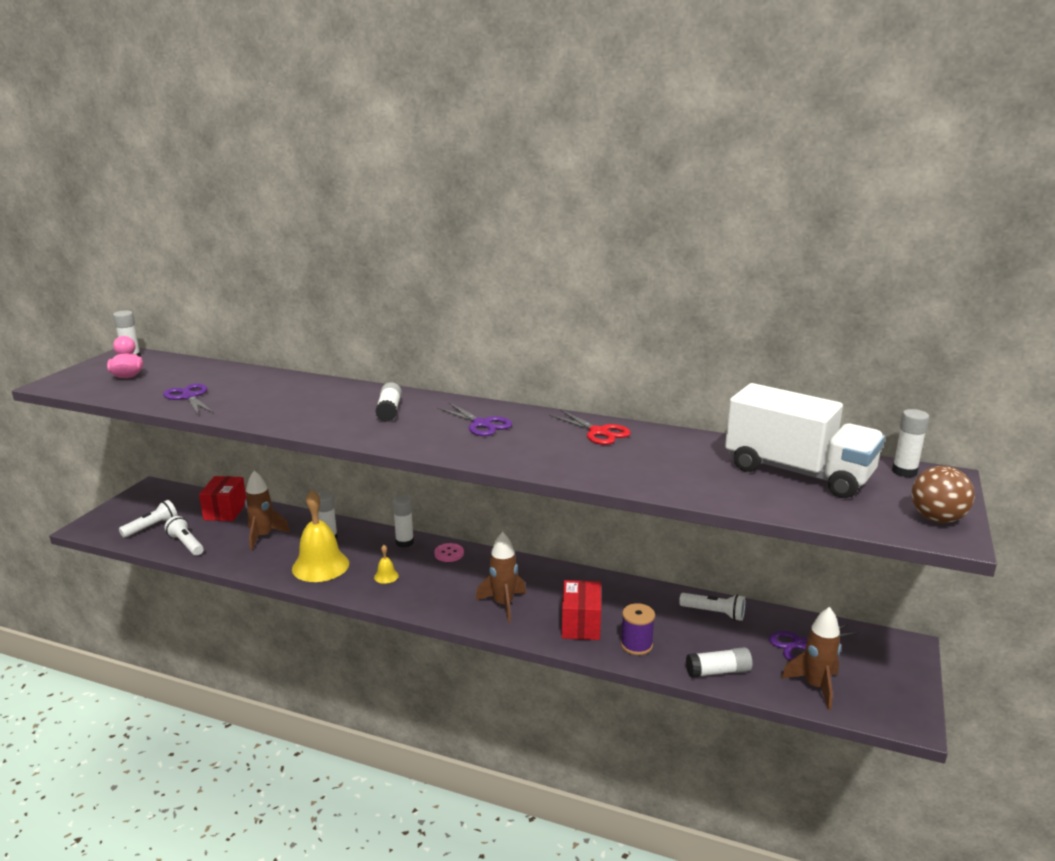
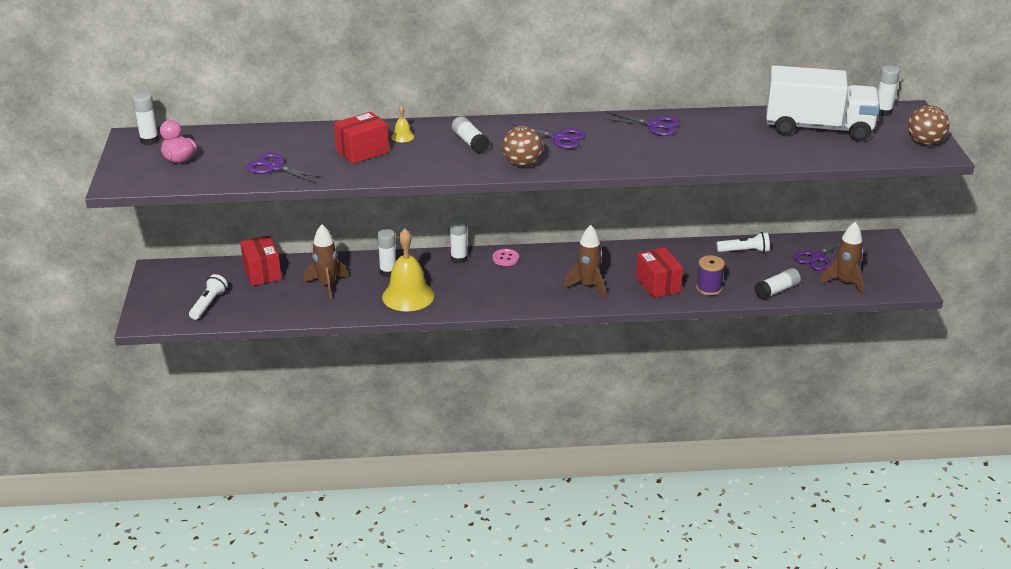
camera: 25 degrees left, 10 degrees up
(186, 544) = (263, 310): white flashlight -> none
(282, 399) = (362, 151): none -> red box
(386, 576) = (473, 289): yellow bell -> yellow bell (402, 136)
(412, 440) = (522, 164): none -> brown ball
(598, 432) = (654, 125): red scissors -> purple scissors

